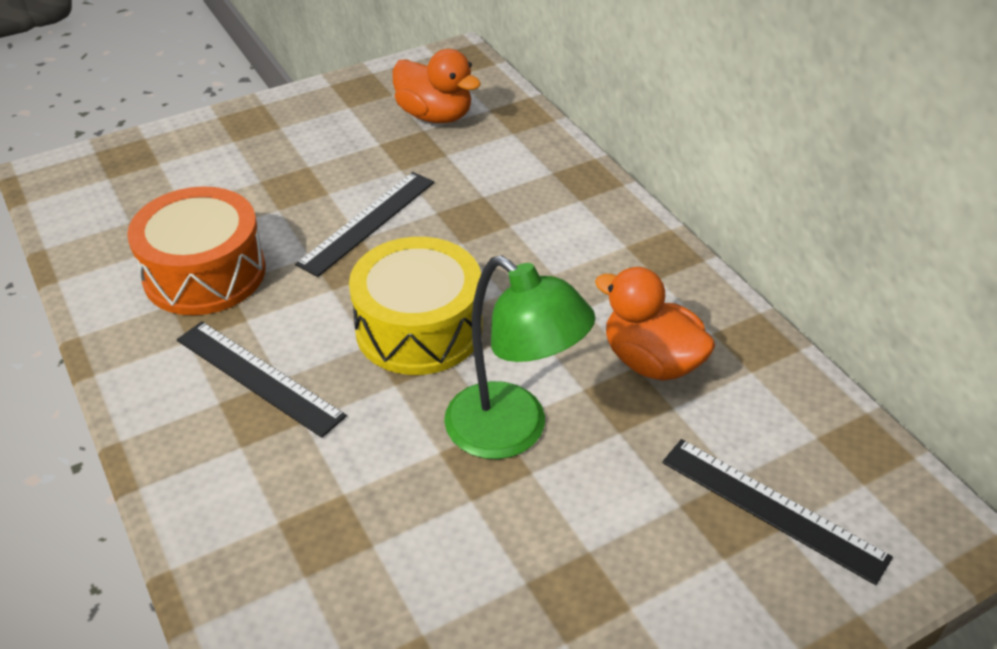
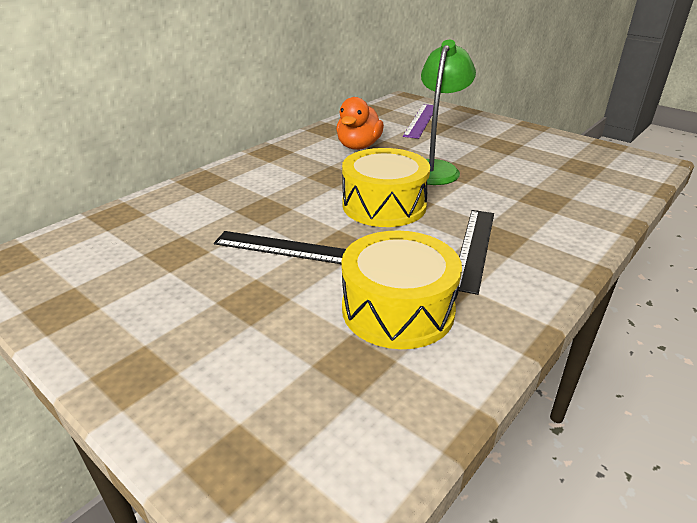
camera: 110 degrees left, 10 degrees down
(204, 273) = (398, 309): orange drum -> yellow drum
(435, 116) = (119, 253): orange duck -> none
(772, 508) = (420, 120): black ruler -> purple ruler

